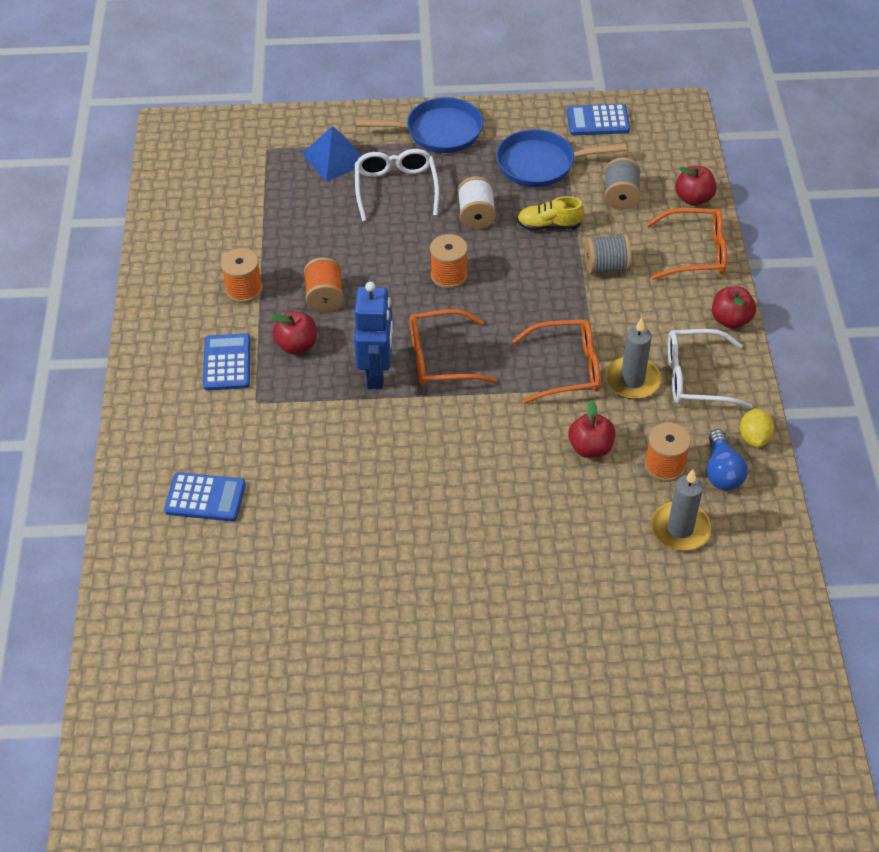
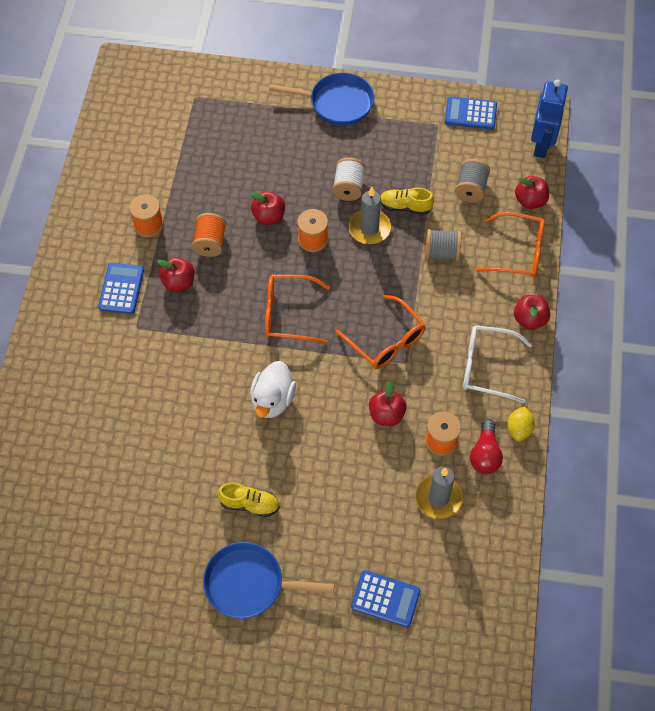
camera: 10 degrees right, 10 degrees up
(205, 498) = (80, 404): blue calculator -> blue calculator (385, 599)
(335, 158) = (247, 115): blue pyramid -> none
(377, 373) = (235, 318): blue robot -> blue robot (541, 145)
(389, 259) = (268, 217): none -> red apple
(396, 188) = (290, 151): white glasses -> none
(446, 454) = (272, 400): none -> white duck
(449, 574) = (249, 504): none -> yellow shoe
(541, 164) = (413, 148): blue pan -> blue pan (250, 584)
(567, 368) = (386, 340): orange glasses -> orange glasses turned 45 degrees clockwise
(632, 380) = (435, 360): grey candle -> grey candle (369, 228)
(722, 471) = (485, 454): blue light bulb -> red light bulb

